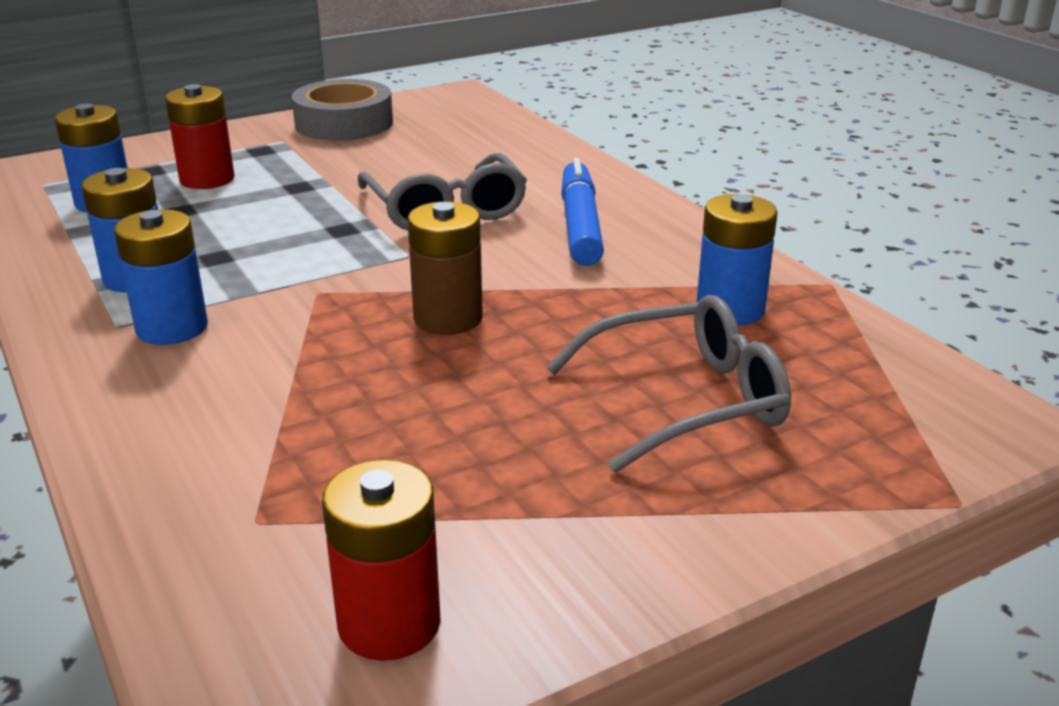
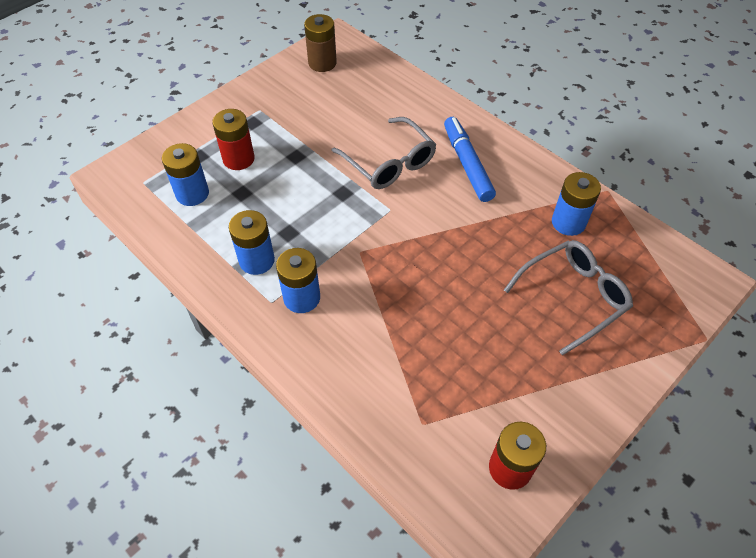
camera: 15 degrees left, 25 degrees up
(344, 123) = (286, 84): grey tape -> none
(448, 318) = (436, 259): brown battery -> brown battery (322, 63)

